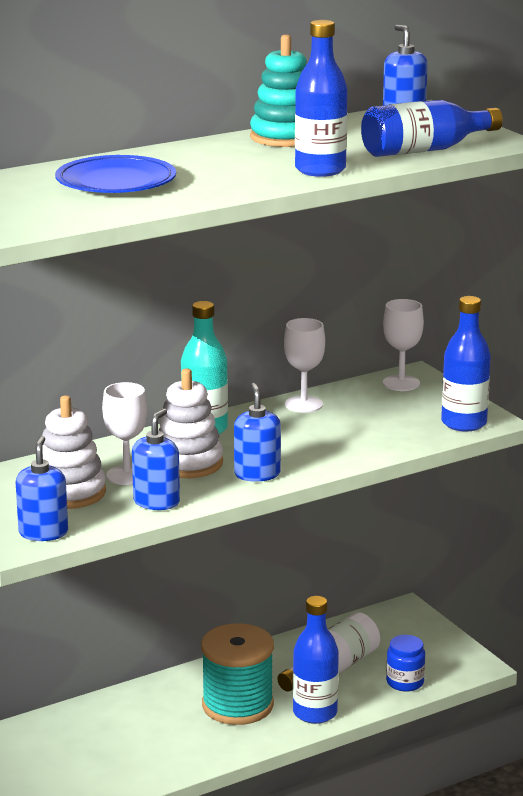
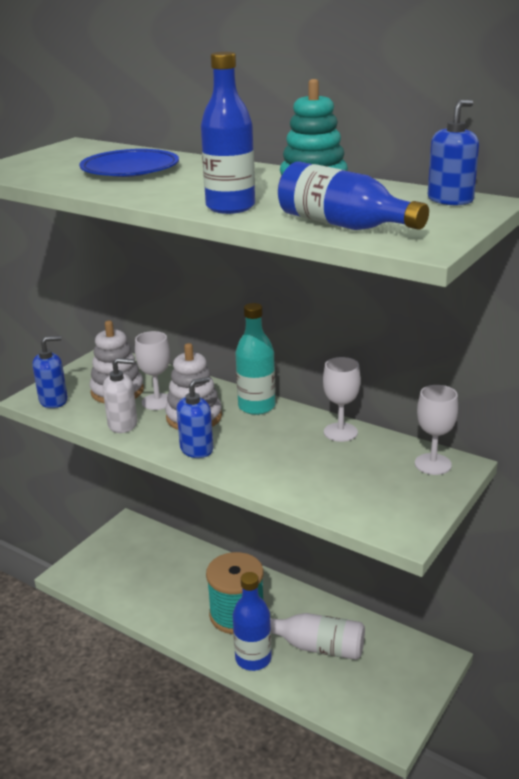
camera: 65 degrees right, 5 degrees up
(156, 502) = (123, 424): blue soap dispenser -> white soap dispenser
(405, 682) = (331, 696): blue jar -> none
(464, 423) = (384, 520): blue bottle -> none

